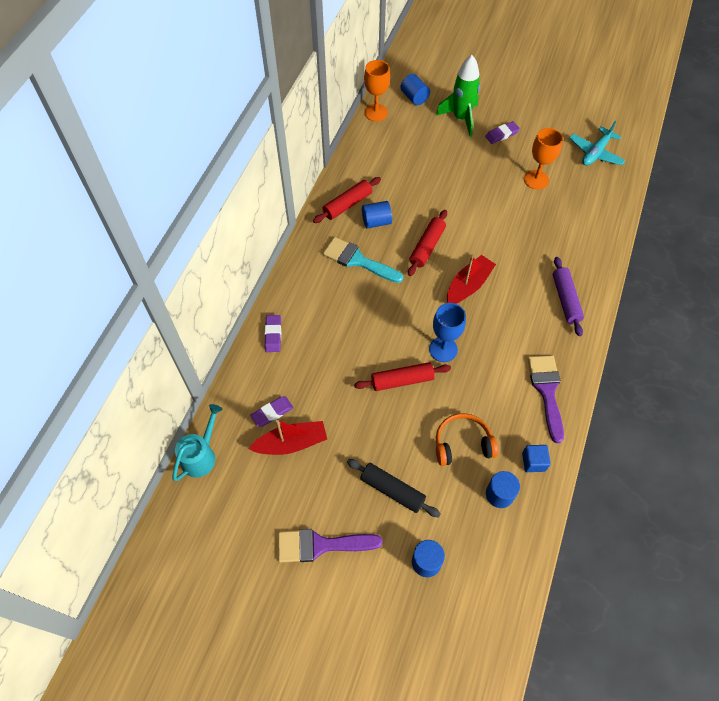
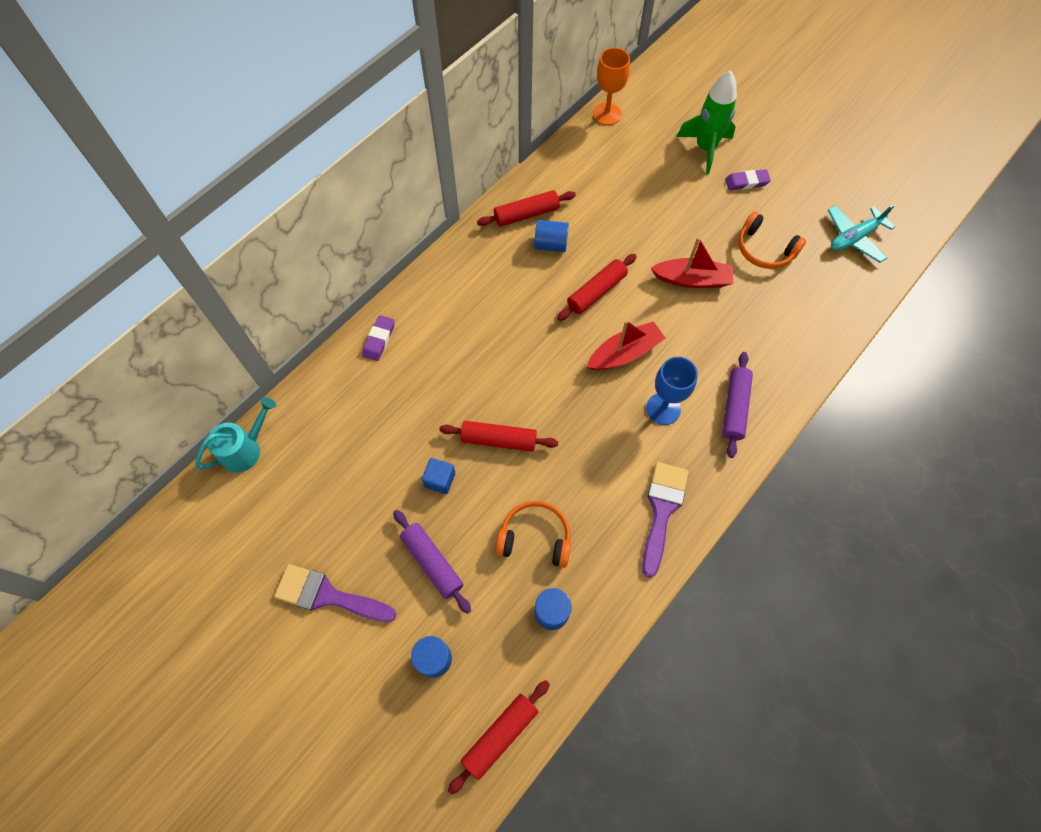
camera: 20 degrees right, 5 degrees up
(272, 413) = (340, 428): purple eraser -> none
(291, 443) = (346, 469): red boat -> red boat (692, 279)
(358, 260) = (509, 283): turquoise brush -> none
(392, 490) = (432, 563): black rolling pin -> purple rolling pin
(414, 97) = (660, 108): blue cylinder -> none
(443, 349) = (561, 419): blue goblet -> blue goblet (663, 409)
(502, 600) = (500, 735): none -> red rolling pin
(533, 462) = (608, 589): blue cube -> blue cube (440, 480)
(536, 179) = (764, 249): orange goblet -> orange headphones

